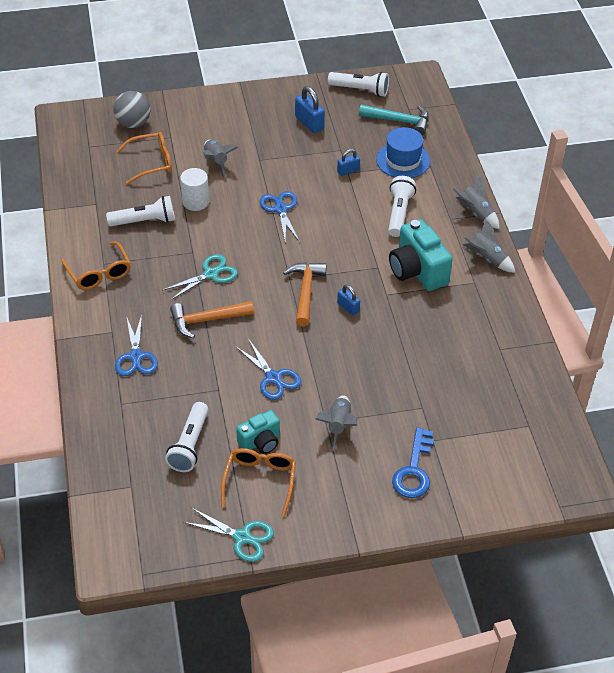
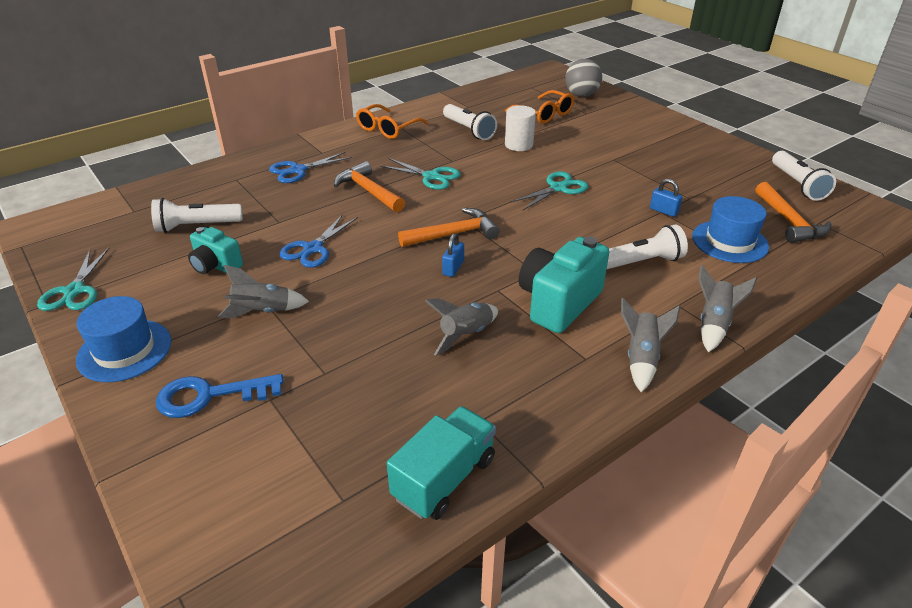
camera: 65 degrees right, 10 degrees down
(216, 162) = (582, 140): grey rocket -> grey rocket (466, 335)
(260, 481) = (158, 280): orange glasses -> none
(280, 209) = (558, 188): blue scissors -> turquoise scissors
(309, 123) = (702, 170): blue padlock -> none
(340, 511) = (124, 350): none -> blue hat
(399, 121) = (789, 221): turquoise hammer -> orange hammer
(533, 379) = (444, 478): none -> turquoise truck

